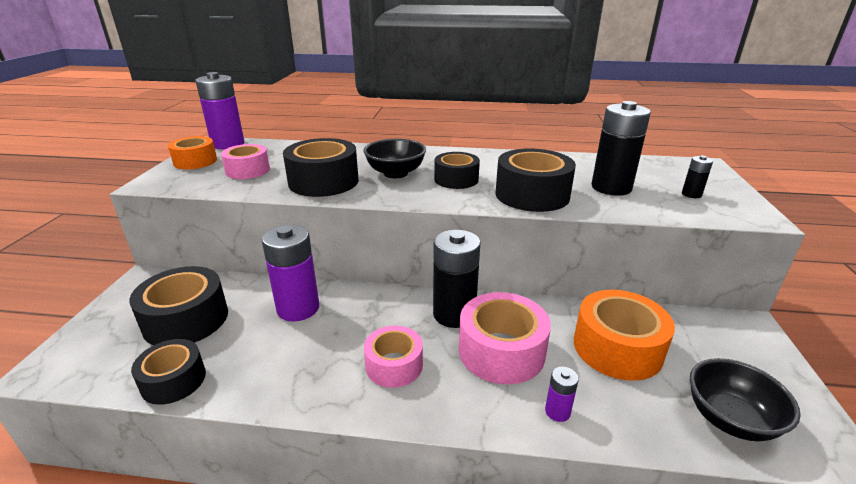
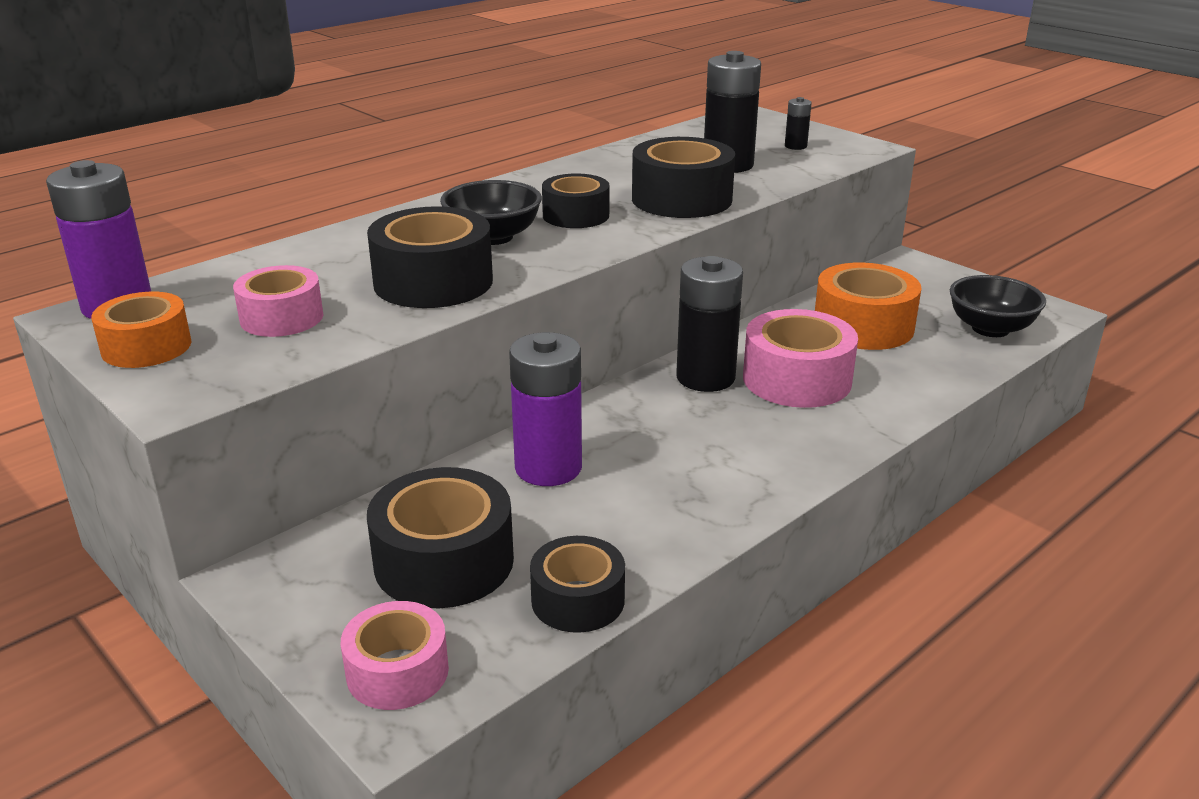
camera: 50 degrees left, 0 degrees up
(394, 365) = (743, 444): pink tape -> pink tape (397, 671)
(557, 411) = (904, 391): purple battery -> none

